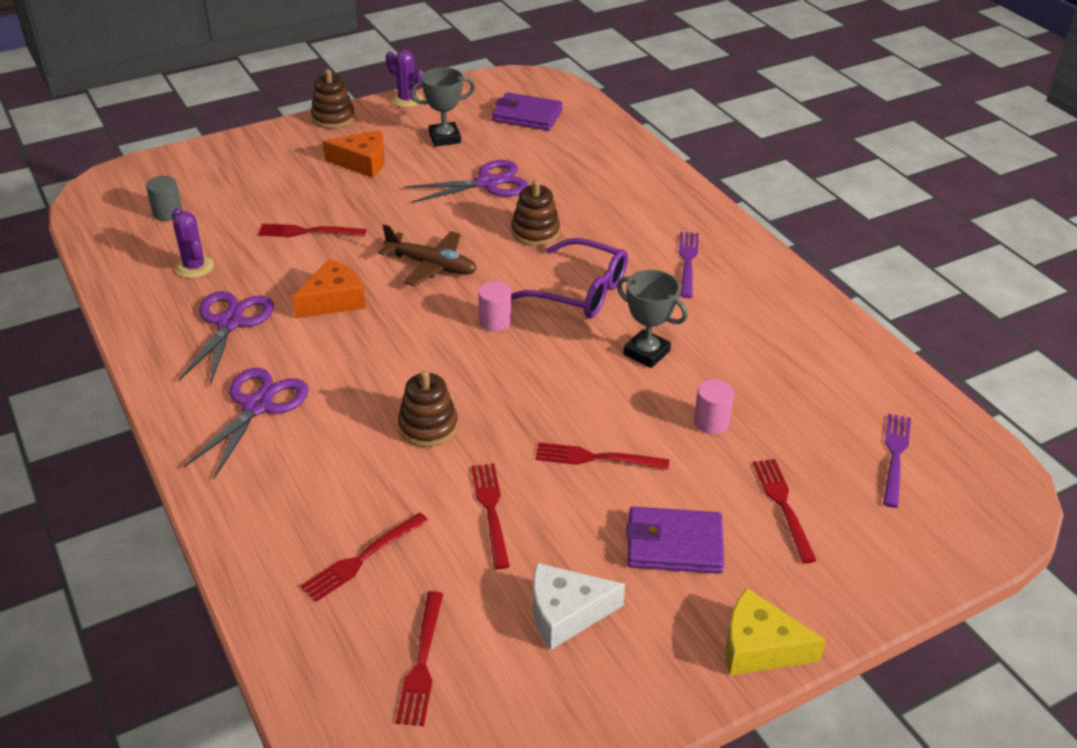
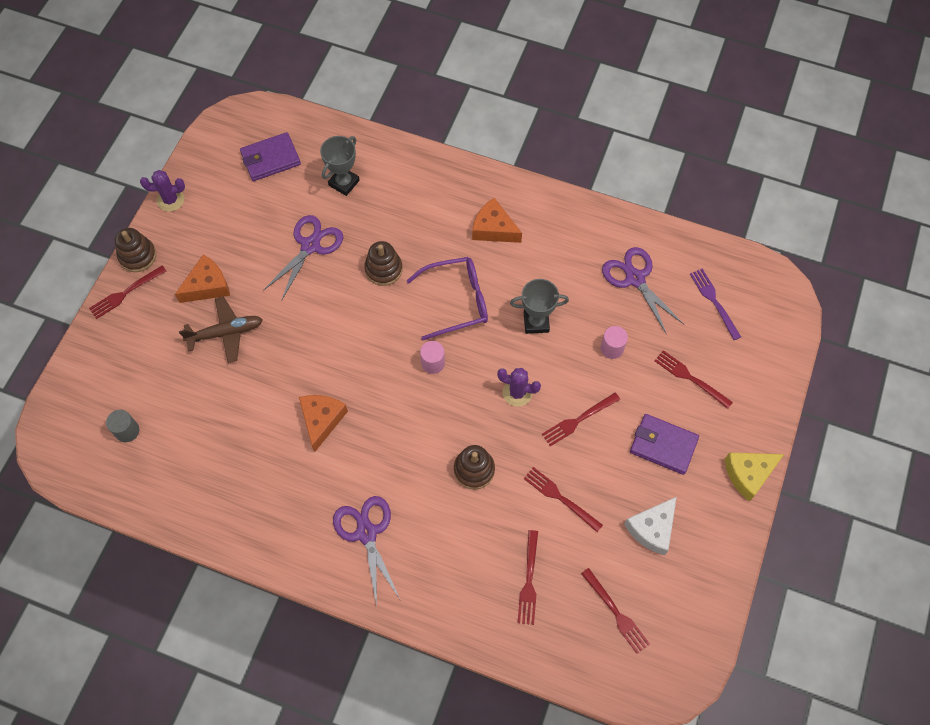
camera: 40 degrees left, 25 degrees up
(194, 267) = (203, 462): purple cactus -> purple cactus (517, 392)
(229, 323) = (279, 487): purple scissors -> purple scissors (634, 278)
(307, 232) = (241, 376): red fork -> red fork (125, 293)
(431, 265) = (350, 346): brown plane -> brown plane (226, 333)
(444, 138) = (238, 221): grey trophy -> grey trophy (344, 183)
(674, 544) = (663, 445): purple wallet -> purple wallet turned 60 degrees clockwise
(687, 261) = (493, 229): purple fork -> orange cheese

